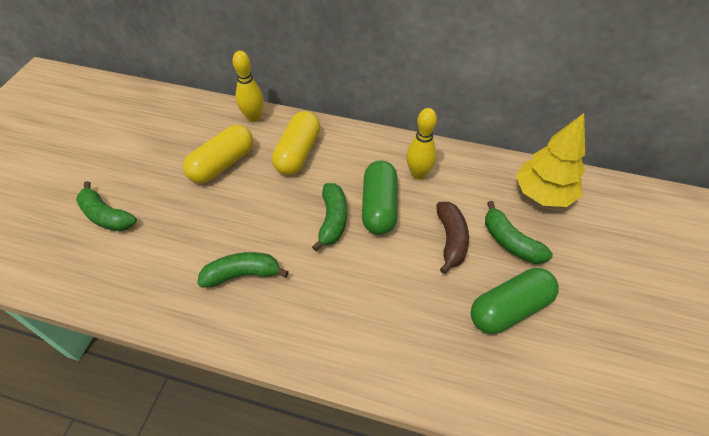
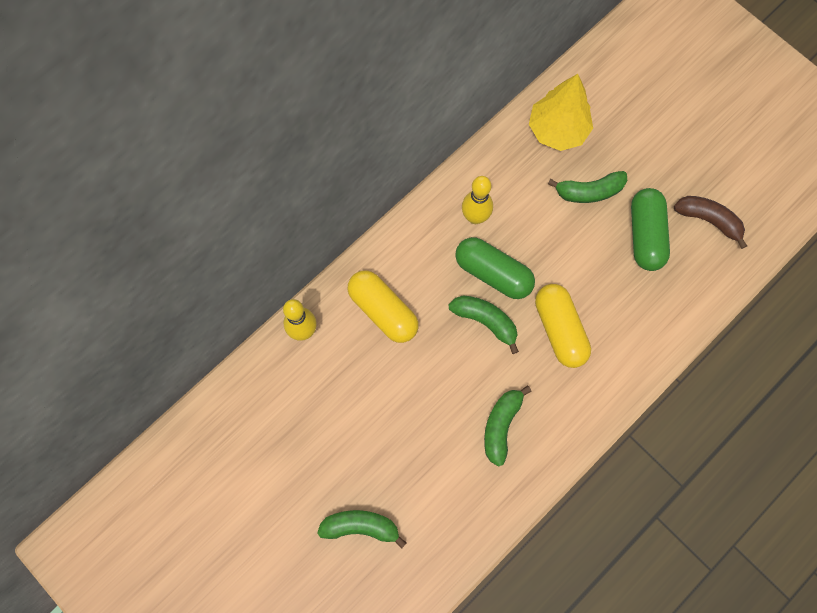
camera: 60 degrees left, 20 degrees up
(106, 216) = (361, 527): green banana -> green banana turned 150 degrees counterclockwise
(222, 164) = (355, 390): yellow capsule -> yellow capsule (559, 329)
(451, 240) = (561, 236): brown banana -> brown banana (708, 220)

